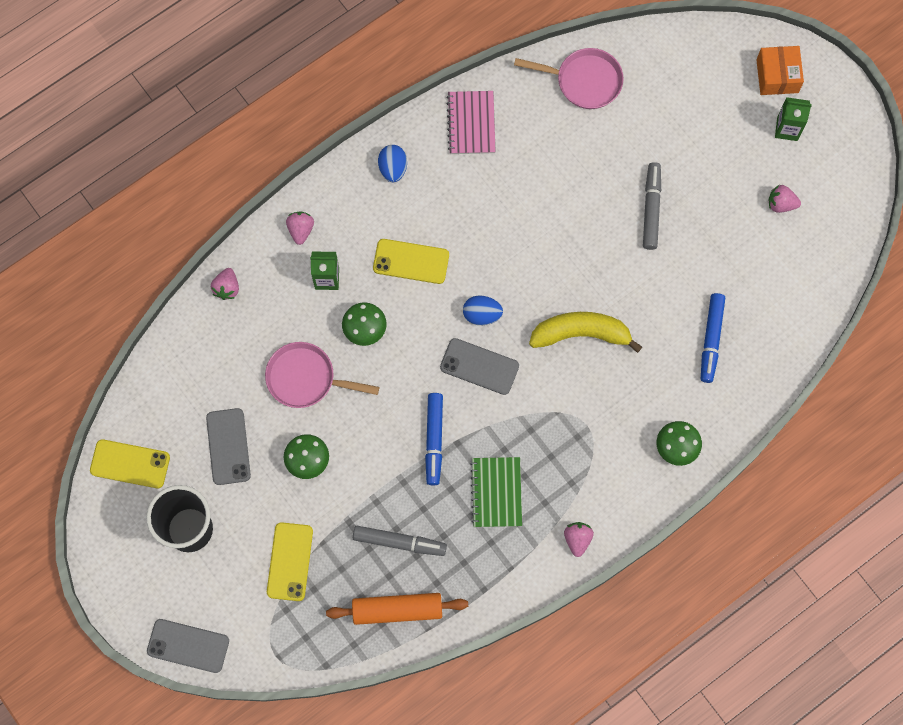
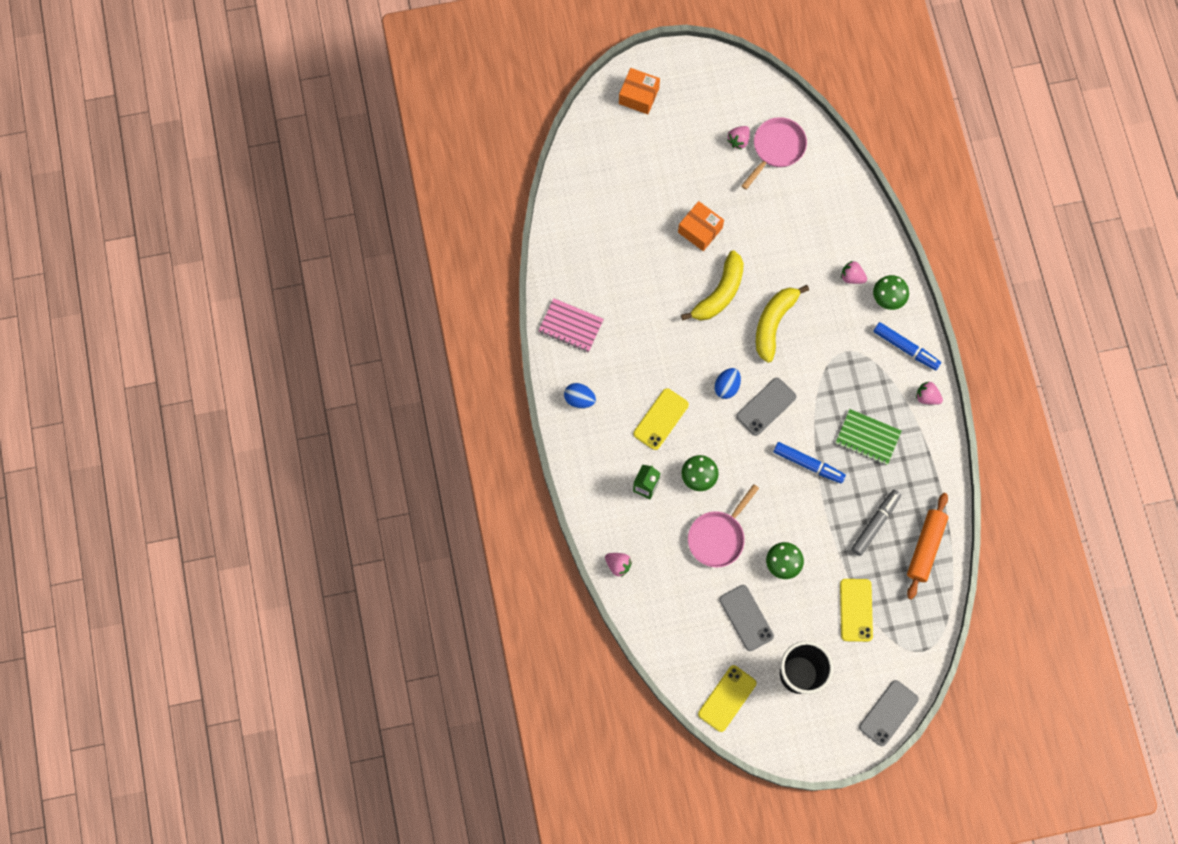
camera: 65 degrees left, 0 degrees up
(228, 446) = (746, 618): grey phone -> grey phone turned 45 degrees clockwise
(289, 561) = (855, 610): yellow phone -> yellow phone turned 60 degrees clockwise
(301, 230) = (597, 489): pink strawberry -> pink strawberry (852, 277)
(584, 81) = (576, 230): pink pan -> pink pan (776, 148)
(587, 261) = (719, 293): none -> yellow banana
(651, 208) = (700, 230): grey marker -> orange box
(711, 340) = (819, 236): blue marker -> blue marker (905, 348)
(787, 129) = (683, 109): green carton -> none

